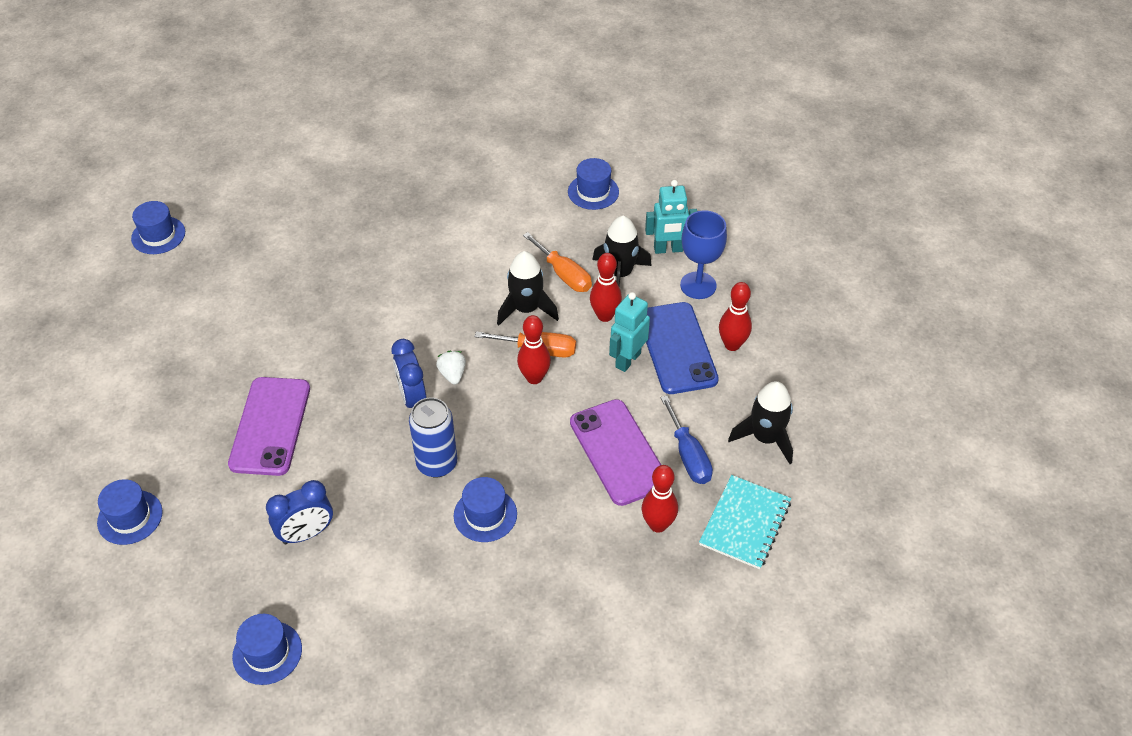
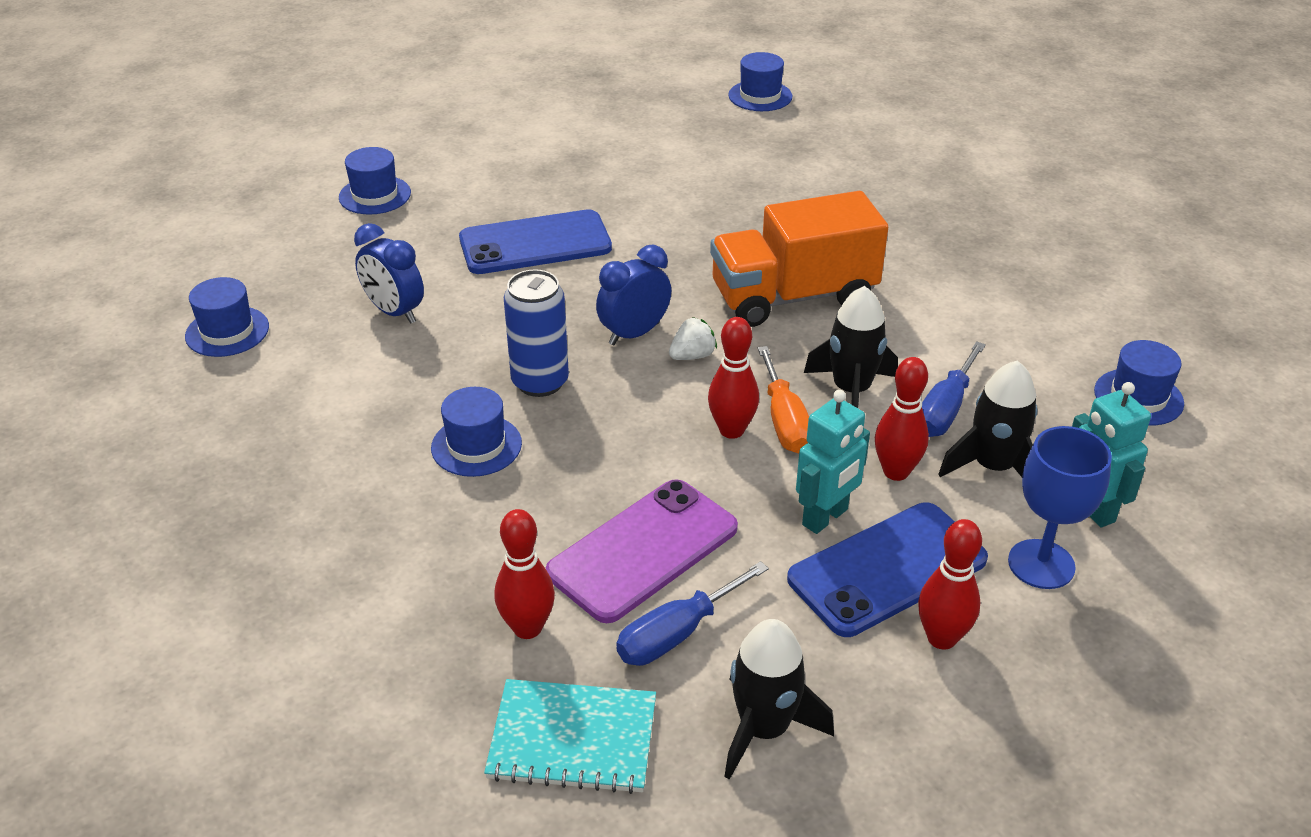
camera: 70 degrees right, 10 degrees down
(270, 426) = (535, 244): purple phone -> blue phone
(420, 304) = (793, 297): none -> orange truck
(564, 274) = (945, 410): orange screwdriver -> blue screwdriver
(627, 360) = (825, 517): turquoise robot -> turquoise robot turned 120 degrees clockwise

